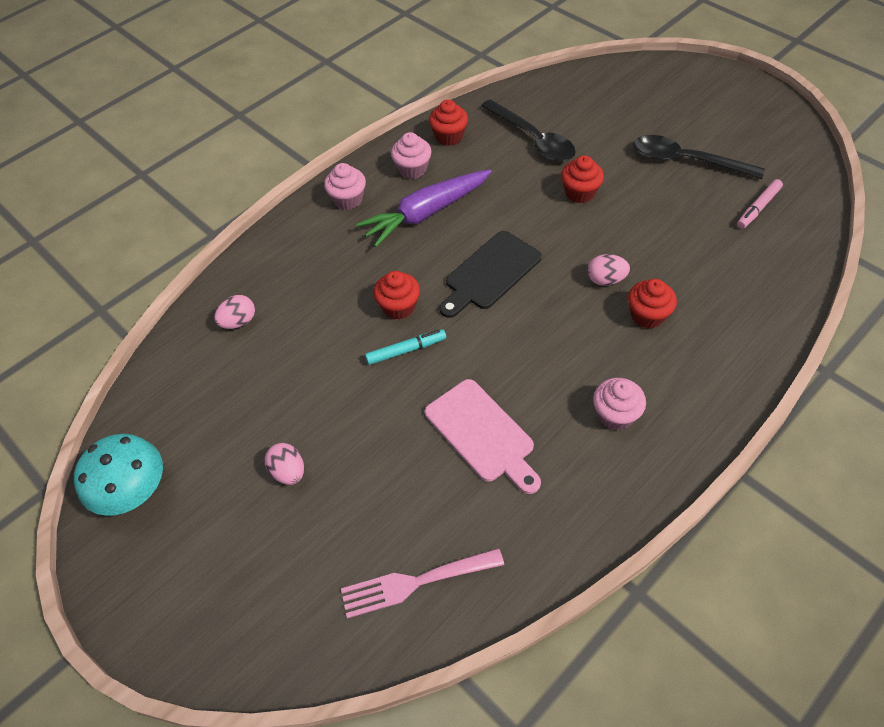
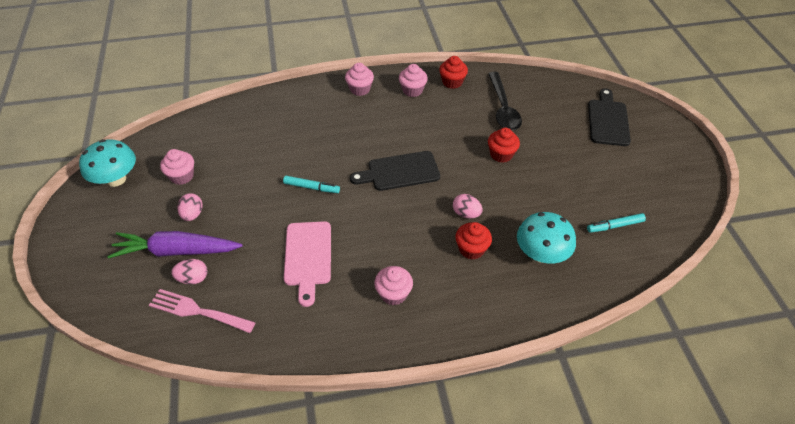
camera: 30 degrees right, 5 degrees down
(224, 433) = (182, 176): none -> pink cupcake
(239, 322) = (242, 124): pink egg -> pink egg (193, 278)
(399, 307) = (330, 162): red cupcake -> none
(426, 213) = (396, 119): purple carrot -> purple carrot (177, 251)
(651, 97) = (608, 120): none -> black cutting board
(686, 161) = (593, 171): black spoon -> none
(718, 279) = (541, 254): none -> turquoise mushroom
(758, 208) = (615, 226): pink marker -> turquoise marker

